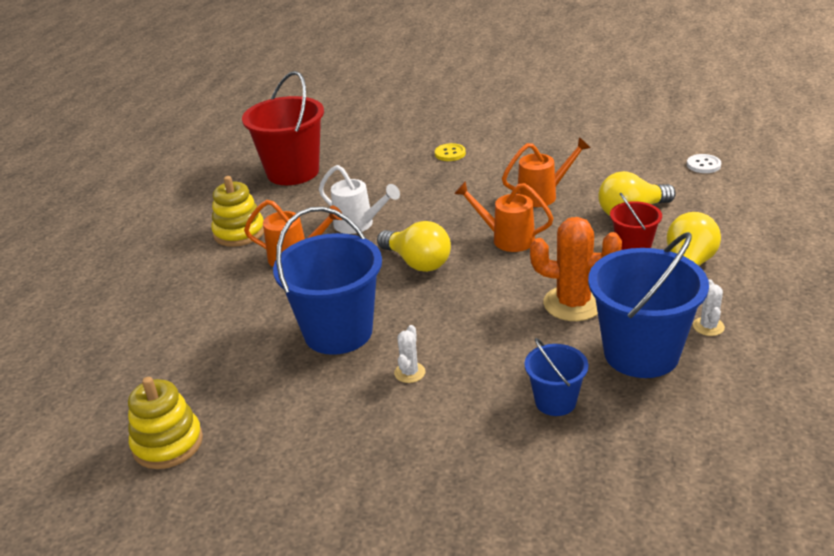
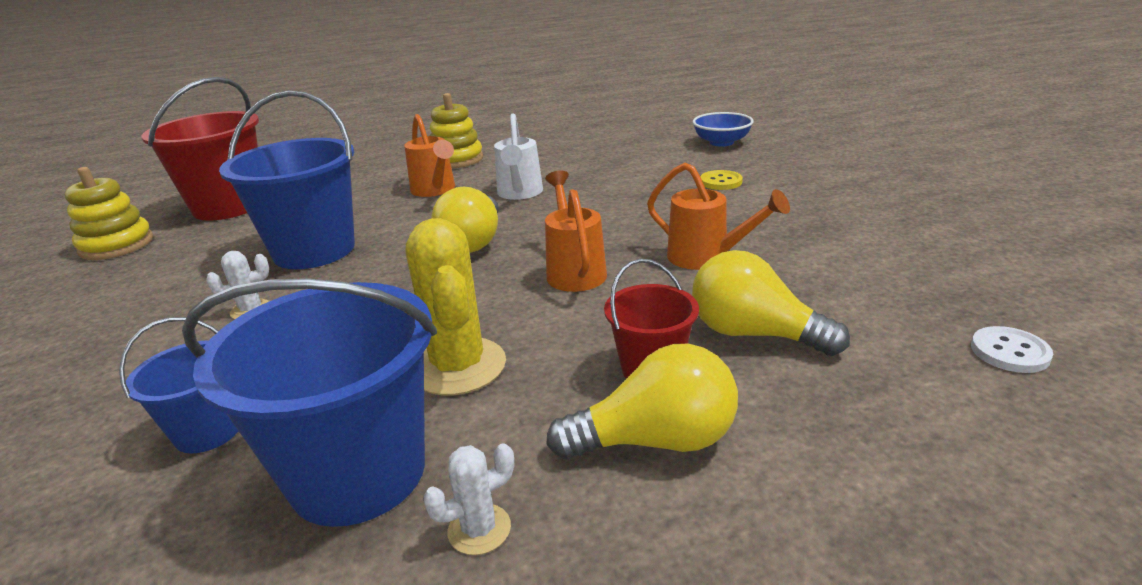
camera: 55 degrees right, 5 degrees down
(293, 172) = (581, 141): red bucket -> red bucket (229, 206)
(386, 128) = (721, 142): none -> blue bowl
(573, 303) = (458, 366): orange cactus -> yellow cactus

